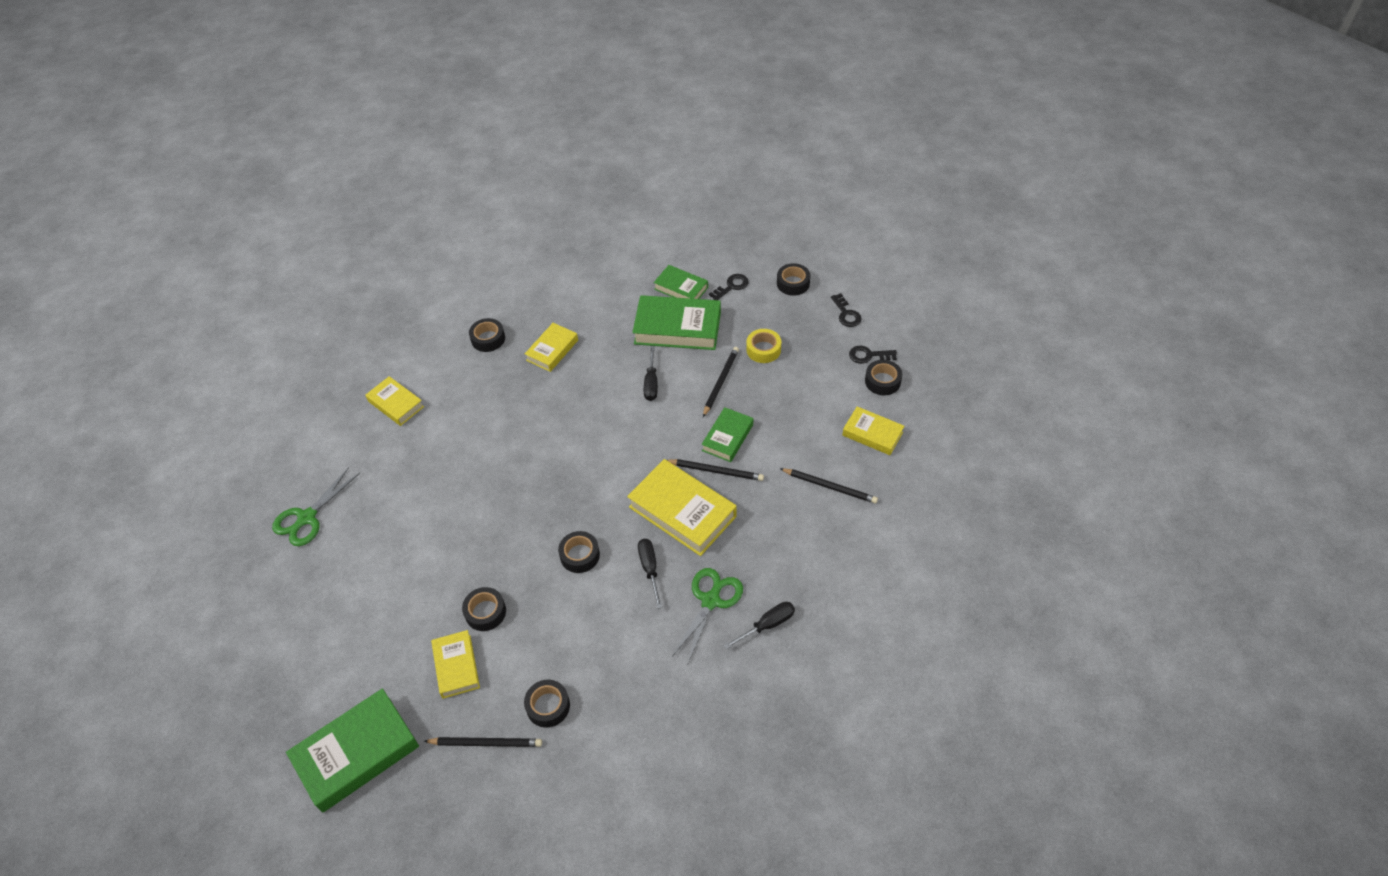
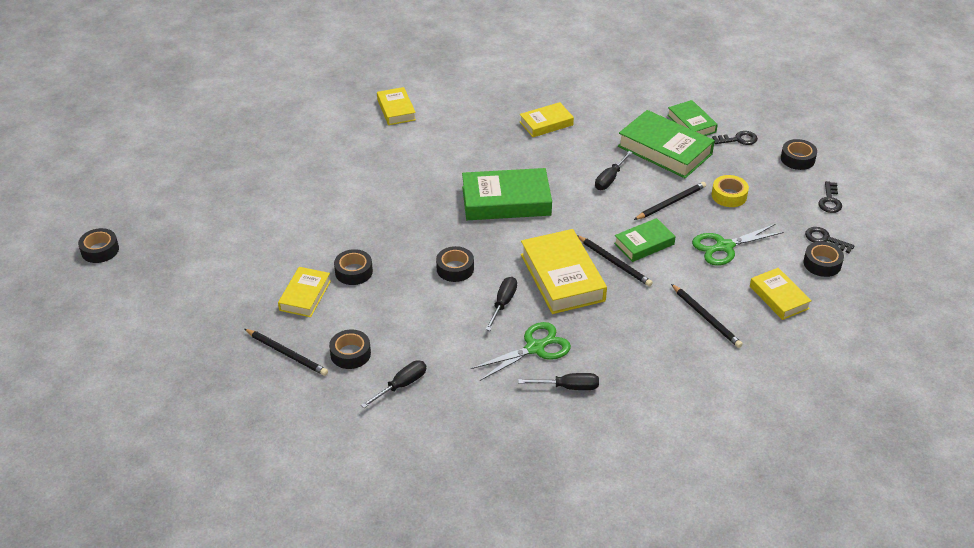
camera: 30 degrees right, 10 degrees down
(306, 518) = (275, 154): green scissors -> green scissors (724, 247)
(356, 753) = (194, 314): green book -> green book (506, 201)
(488, 339) = (501, 96): black tape -> black tape (100, 250)
(620, 712) = (401, 385): none -> black screwdriver

